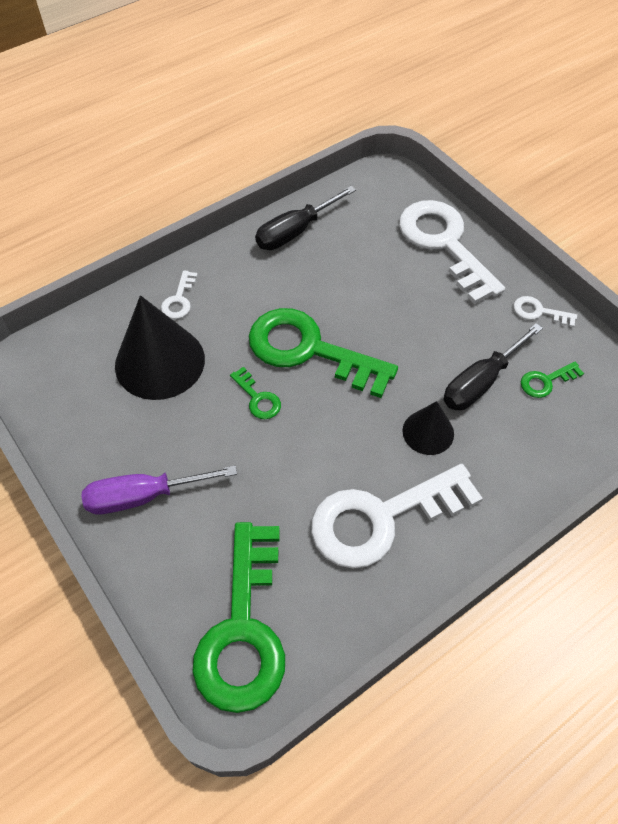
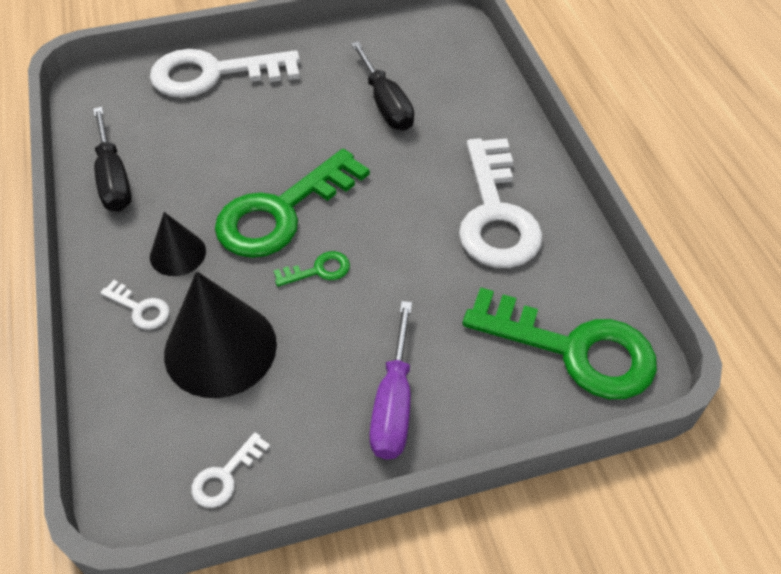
camera: 70 degrees left, 5 degrees down
(428, 432) = (421, 155): black cone -> black cone (177, 254)
(539, 312) = (332, 43): white key -> white key (225, 476)
(546, 381) = (406, 65): green key -> none

